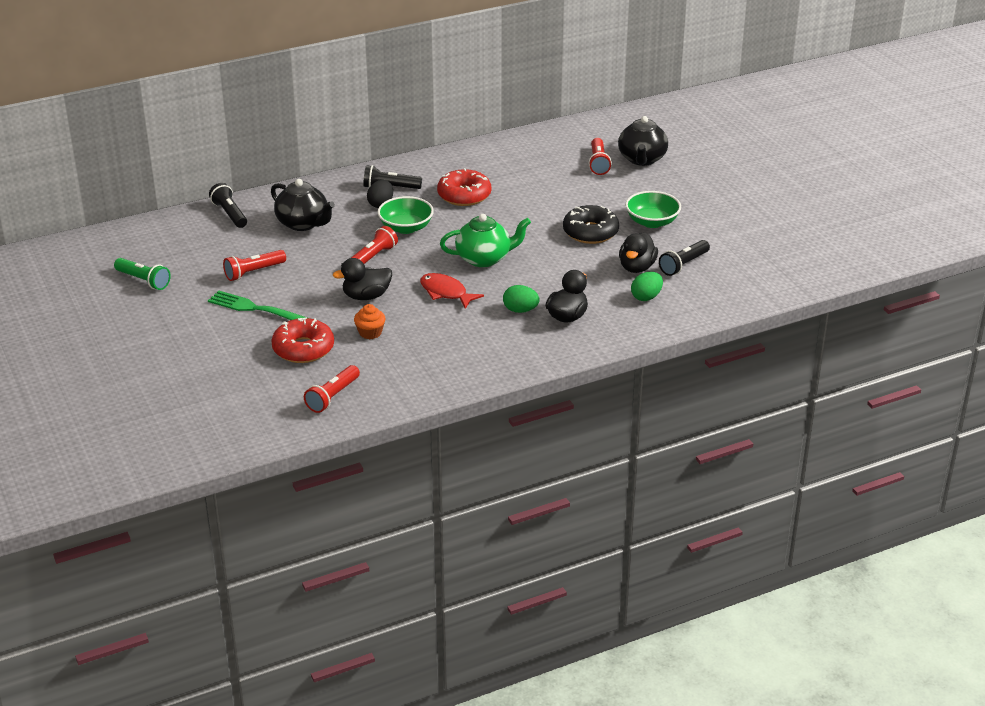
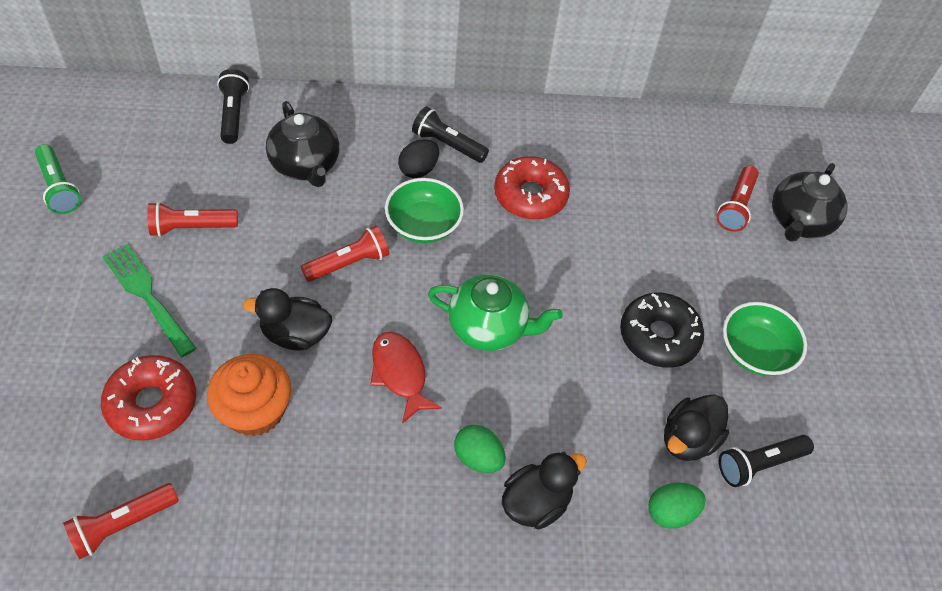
camera: 20 degrees right, 20 degrees up
(370, 332) = (255, 411): orange cupcake -> orange cupcake, size x1.73

